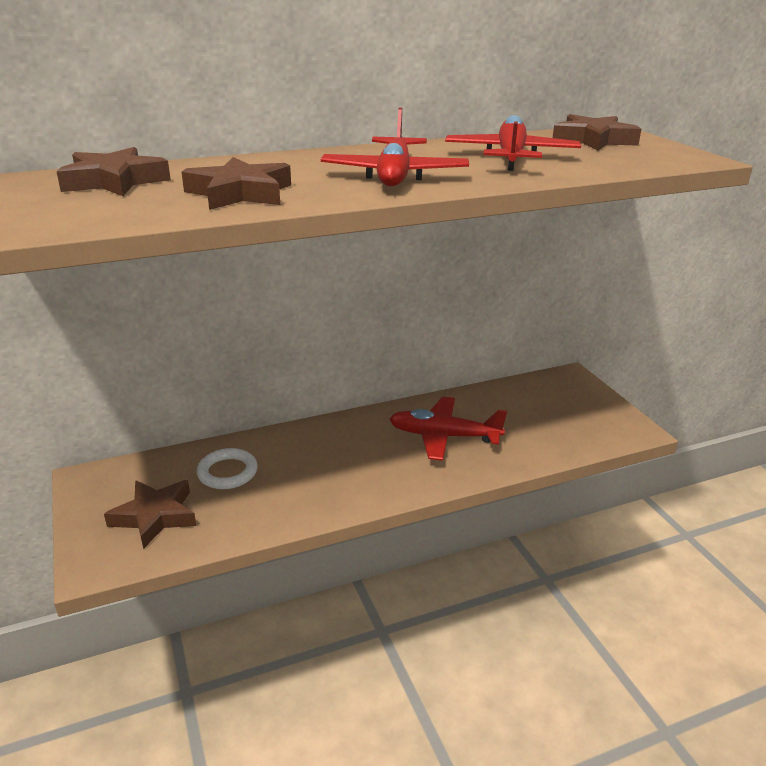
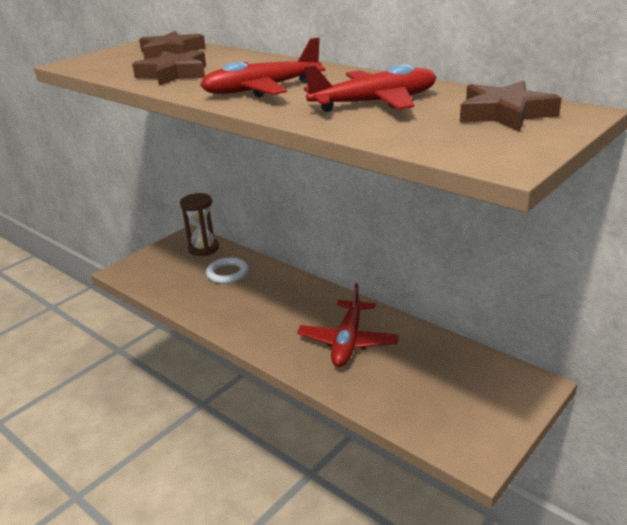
camera: 65 degrees right, 0 degrees up
(139, 475) = (203, 248): none -> brown hourglass
(155, 516) = (170, 269): brown star -> none
(443, 436) = (348, 341): red plane -> red plane turned 150 degrees counterclockwise

